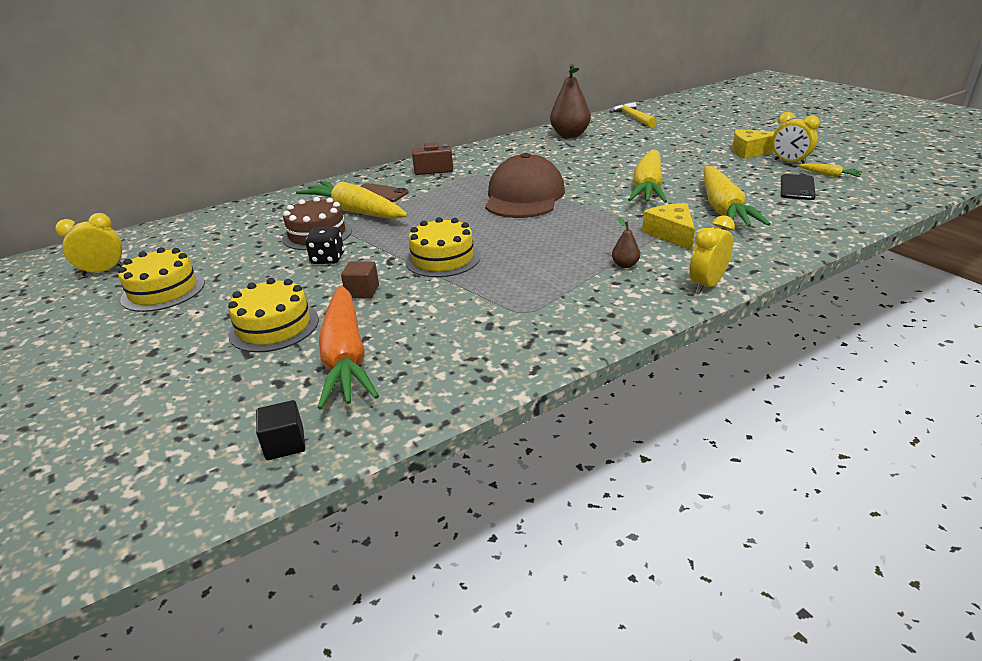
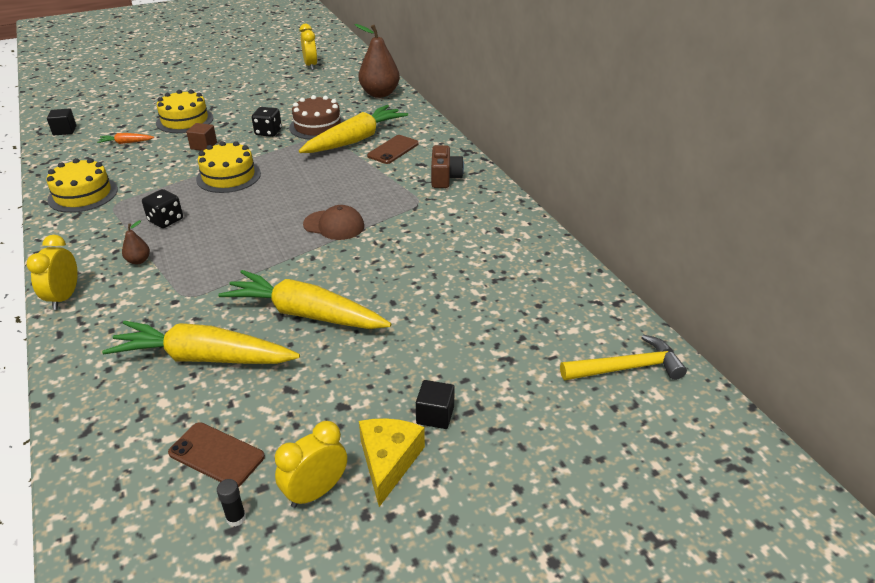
camera: 95 degrees right, 5 degrees up
(163, 290) = (266, 85): yellow cake -> yellow cake (83, 194)
(346, 357) = (126, 143): orange carrot -> orange carrot, size x0.42
(524, 196) = (334, 225): brown cap -> brown cap, size x0.53
(546, 270) = (166, 220): none -> black dice
(570, 135) = (543, 285): brown pear -> brown pear (379, 94)
(671, 234) = (173, 302): yellow cheese -> none
(707, 147) = (435, 415): none -> black cube
(707, 285) = (64, 297): yellow clock -> yellow clock turned 135 degrees counterclockwise
(797, 187) = (216, 455): black phone -> brown phone
(829, 175) = (236, 518): yellow carrot -> black glue stick

